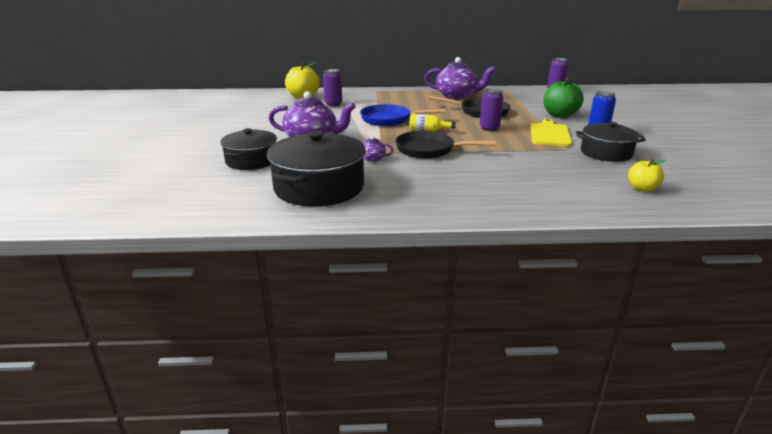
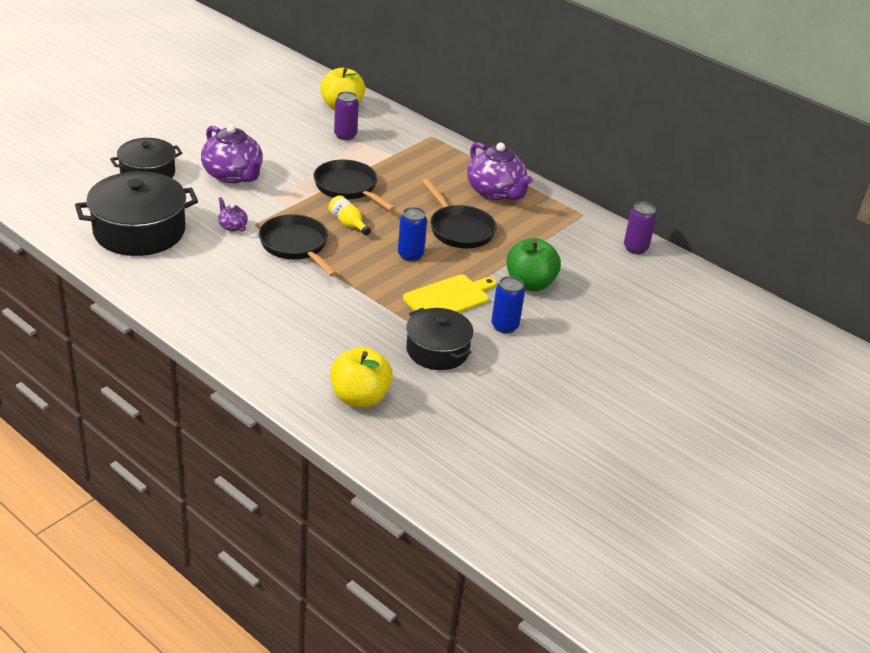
camera: 40 degrees right, 10 degrees up
(389, 120) = (348, 187): blue pan -> black pan
(489, 128) = (410, 255): purple can -> blue can
(642, 189) = (359, 397): yellow apple -> yellow apple, size x1.67

